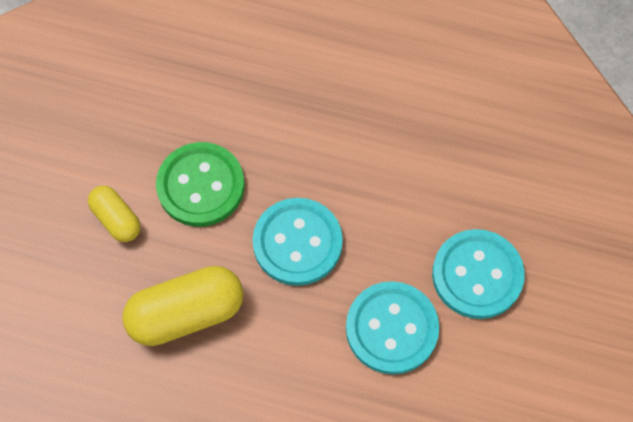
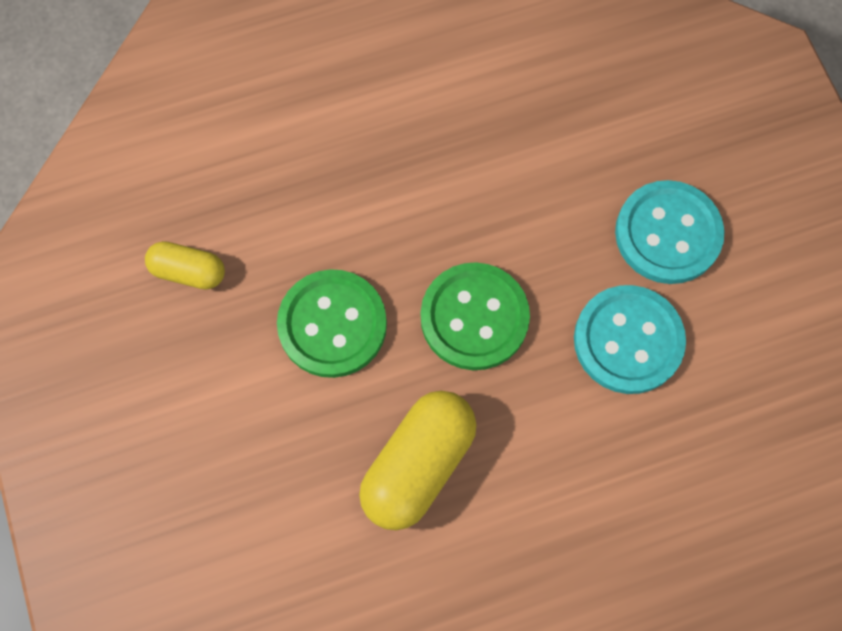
camera: 35 degrees left, 5 degrees up
(116, 219) = (271, 418): yellow capsule -> yellow capsule (188, 271)
(297, 243) = (474, 317): turquoise button -> green button

